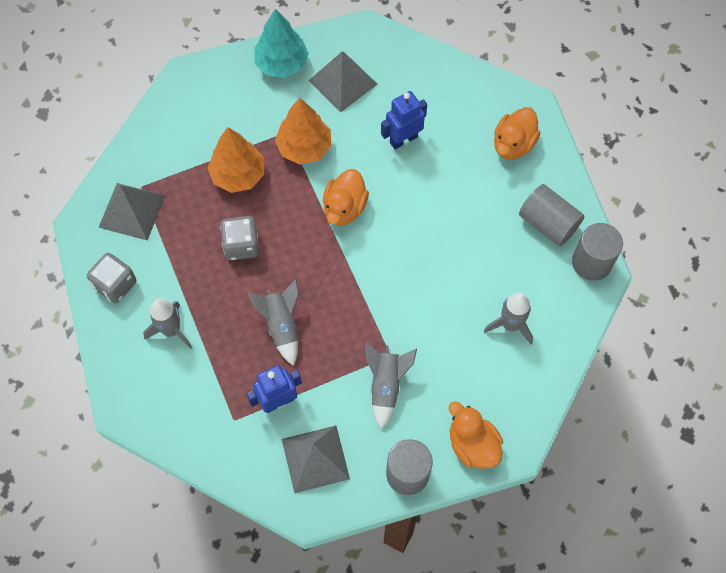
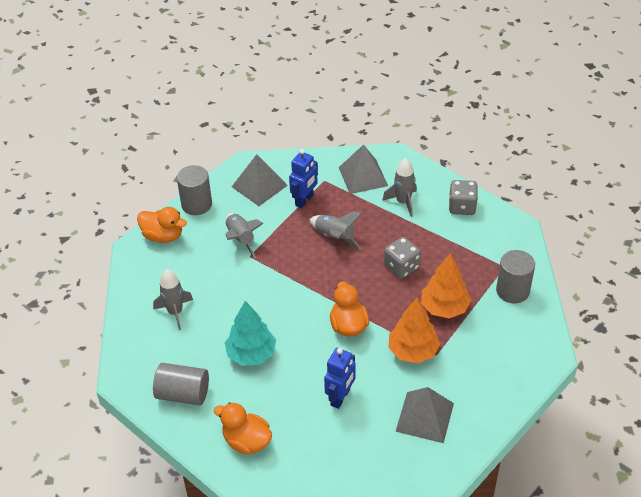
camera: 150 degrees right, 20 degrees down
(132, 211) = (494, 249): grey pyramid -> grey pyramid (363, 176)
(281, 63) = (486, 405): turquoise tree -> turquoise tree (251, 354)
(513, 144) = (246, 441): orange duck -> orange duck turned 60 degrees counterclockwise
(591, 262) = (133, 383): grey cylinder -> grey cylinder (512, 291)

